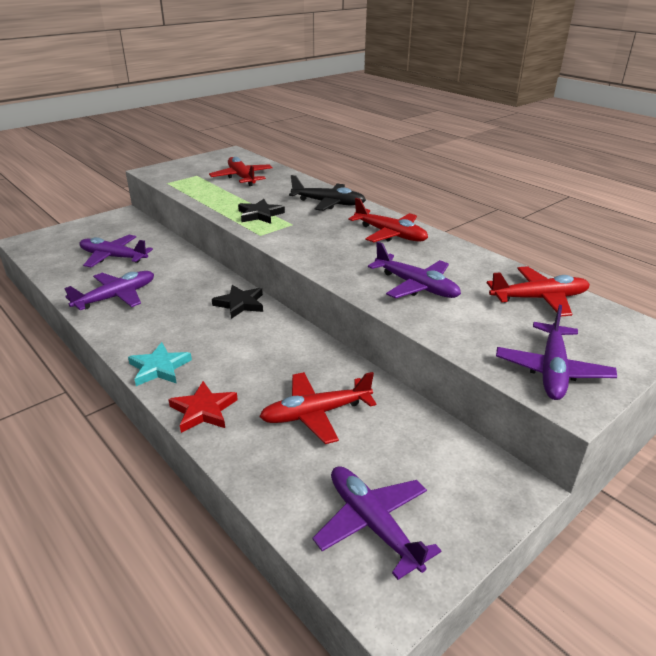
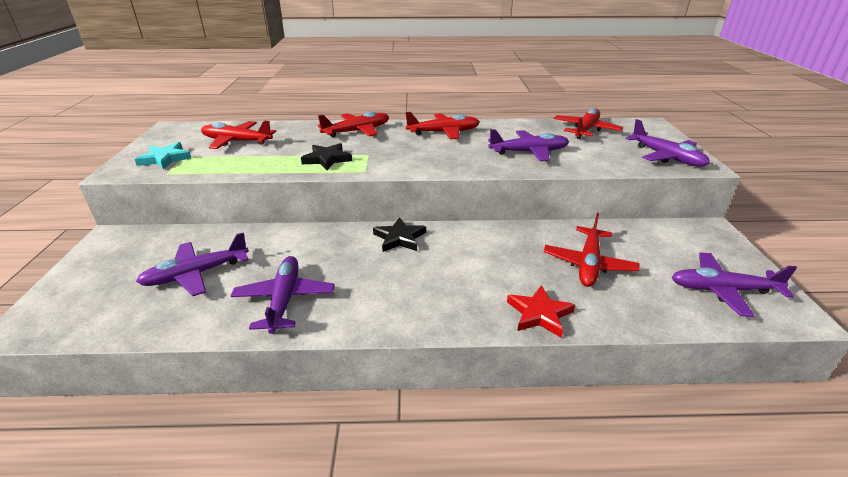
camera: 50 degrees left, 0 degrees up
(159, 368) = (450, 316): turquoise star -> turquoise star (165, 159)
(328, 203) = (357, 131): black plane -> red plane

